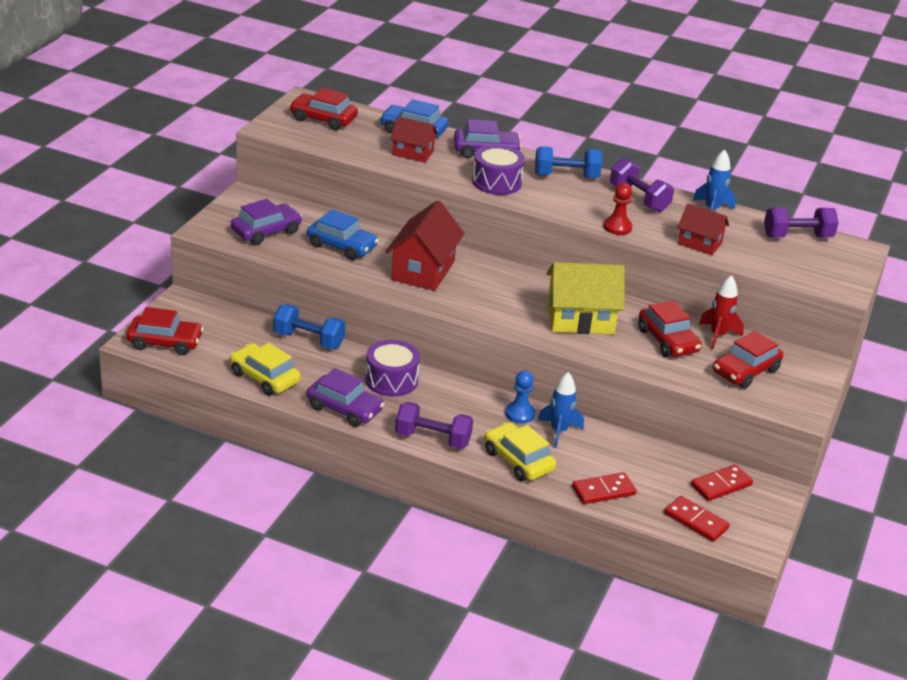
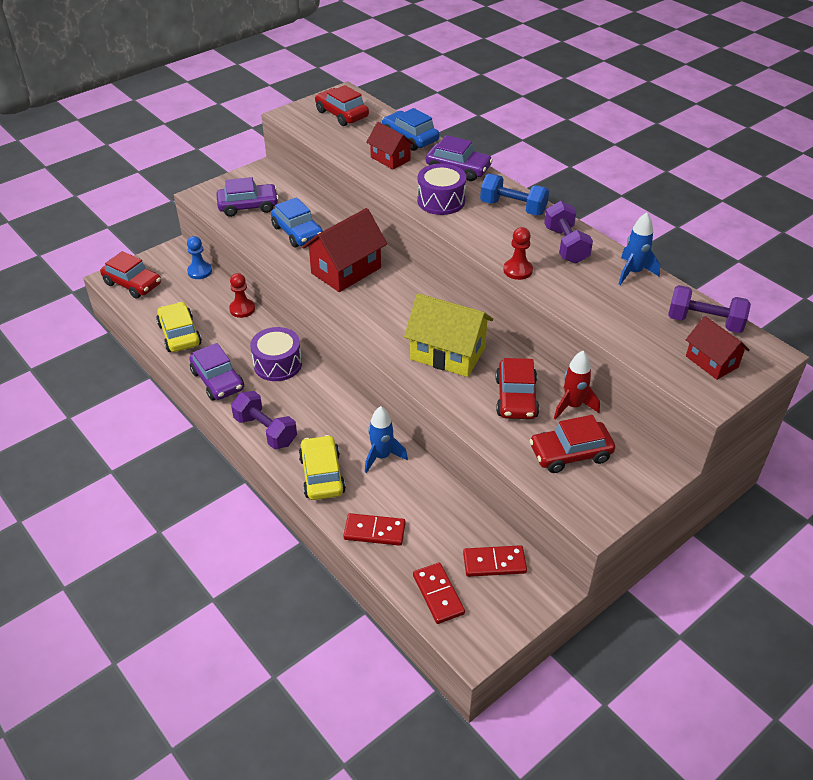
camera: 30 degrees right, 10 degrees up
(308, 340) = (242, 309): blue dumbbell -> red pawn
(520, 414) = (361, 428): blue pawn -> blue pawn (199, 271)
(699, 243) = (588, 306): red house -> red house (711, 361)

